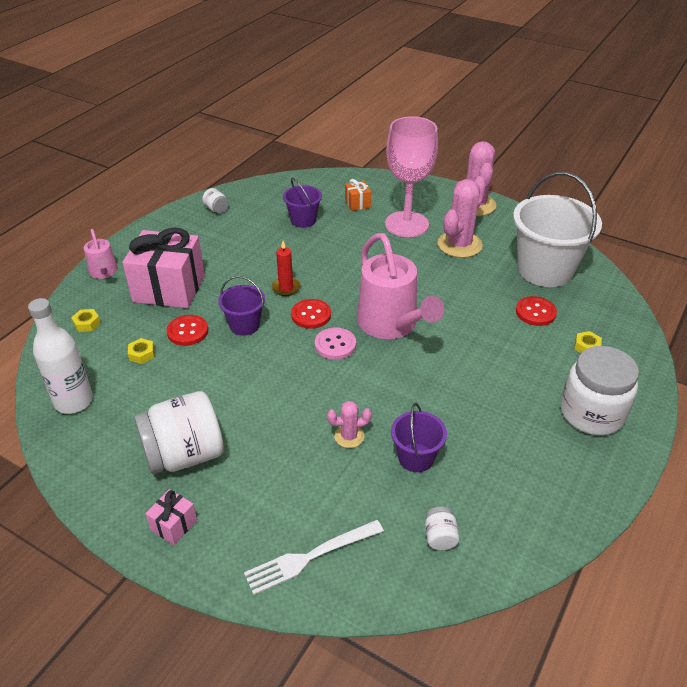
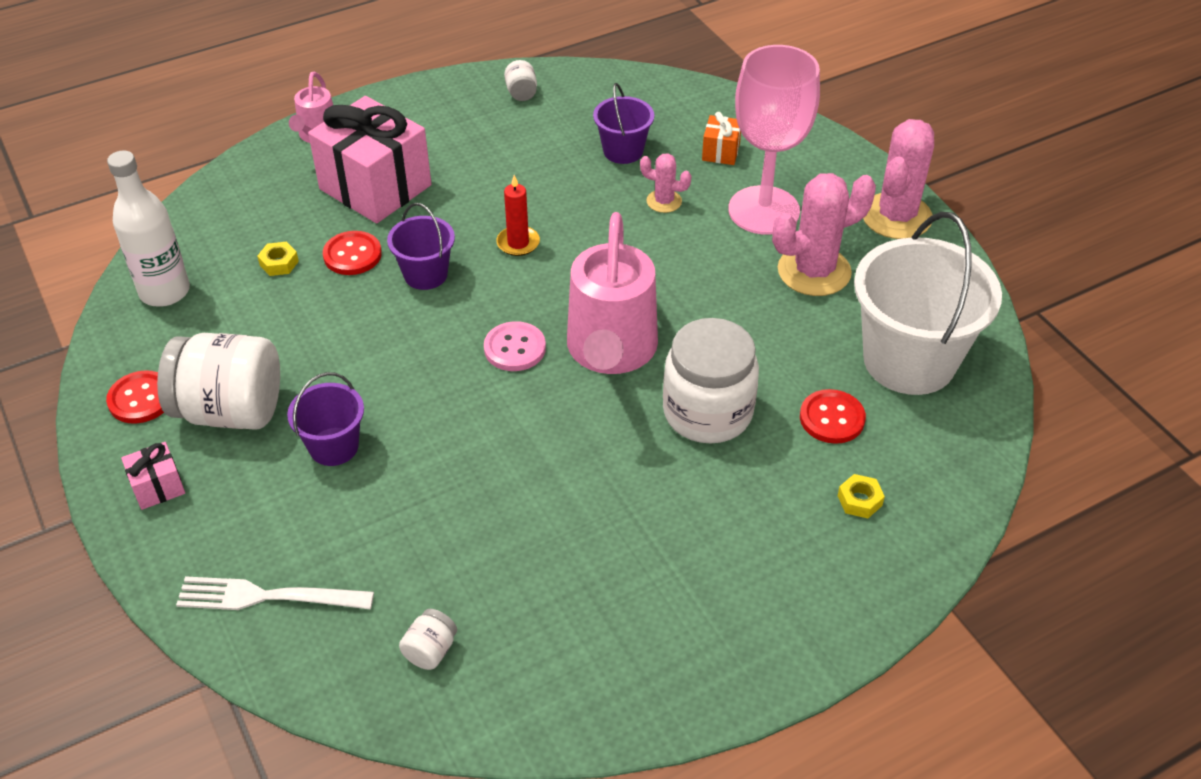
camera: 30 degrees right, 5 degrees up
(87, 323) = (249, 197): yellow nut -> none
(311, 315) = (518, 294): red button -> red button (141, 399)
(349, 436) = (430, 476): pink cactus -> pink cactus (664, 201)
(416, 457) = (487, 541): purple bucket -> purple bucket (334, 446)
(591, 413) = (773, 595): white jar -> white jar (707, 412)

